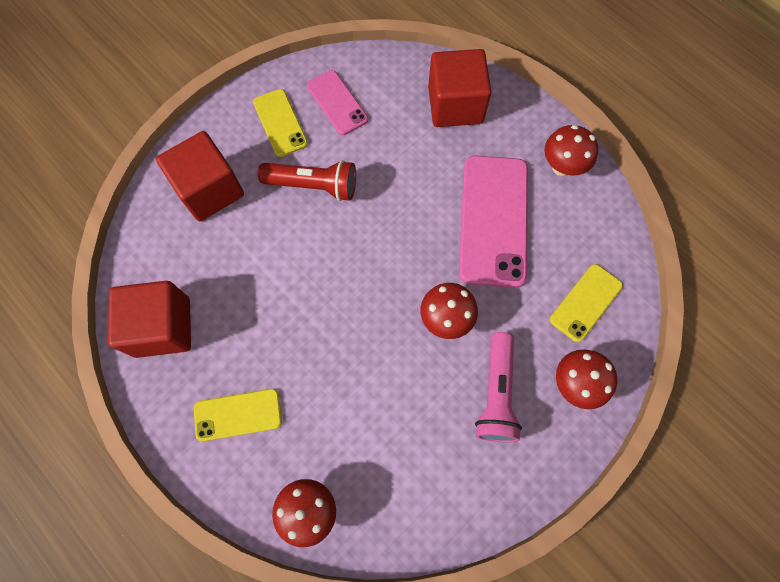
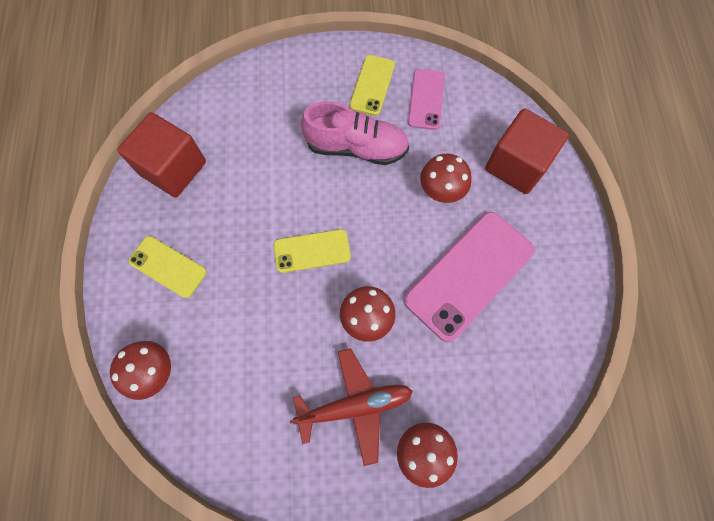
camera: 40 degrees right, 0 degrees up
(210, 190) = (283, 98): red cube -> none
(313, 186) = (356, 147): red flashlight -> pink shoe
(496, 393) = (355, 405): pink flashlight -> red plane
(562, 167) = (563, 276): red mushroom -> red mushroom (440, 192)
(585, 302) = (487, 397): yellow phone -> yellow phone (312, 251)

